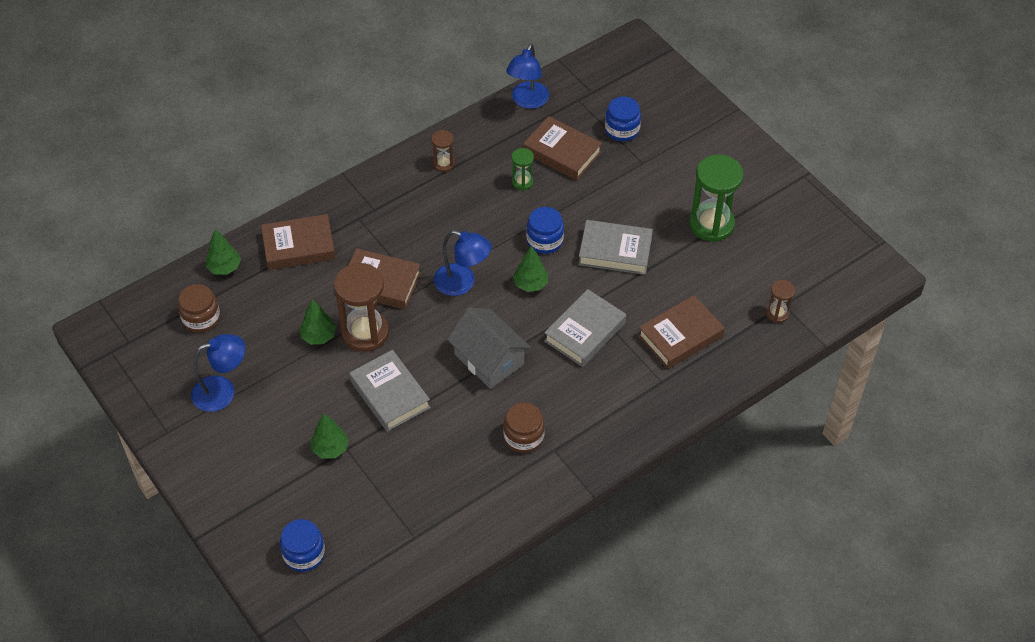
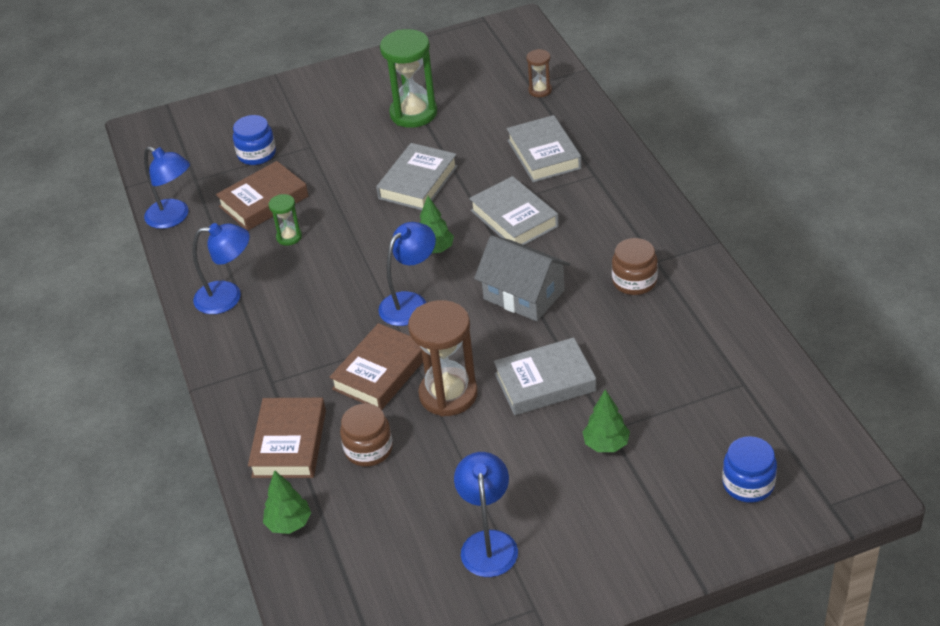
camera: 70 degrees left, 10 degrees down
(201, 318) = (362, 556): brown jar -> brown jar (368, 449)
(318, 336) = (437, 438): green tree -> none
(444, 164) = (228, 297): brown hourglass -> blue lamp
(489, 359) = (524, 295): grey house -> grey house turned 60 degrees clockwise
(545, 240) = (380, 231): blue jar -> none
(680, 336) = (544, 154): brown book -> grey book

